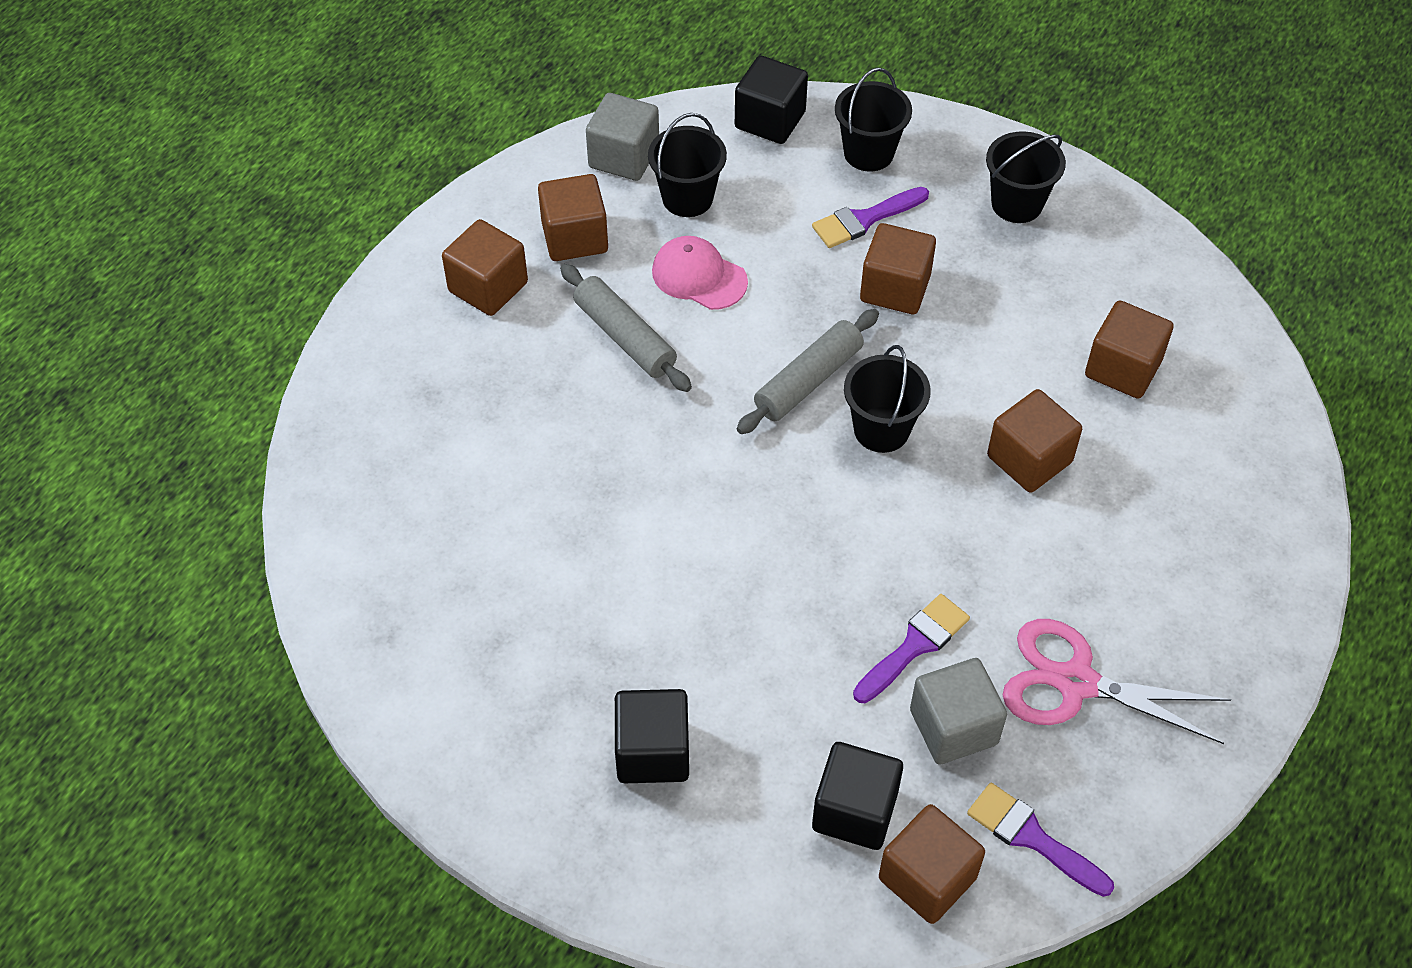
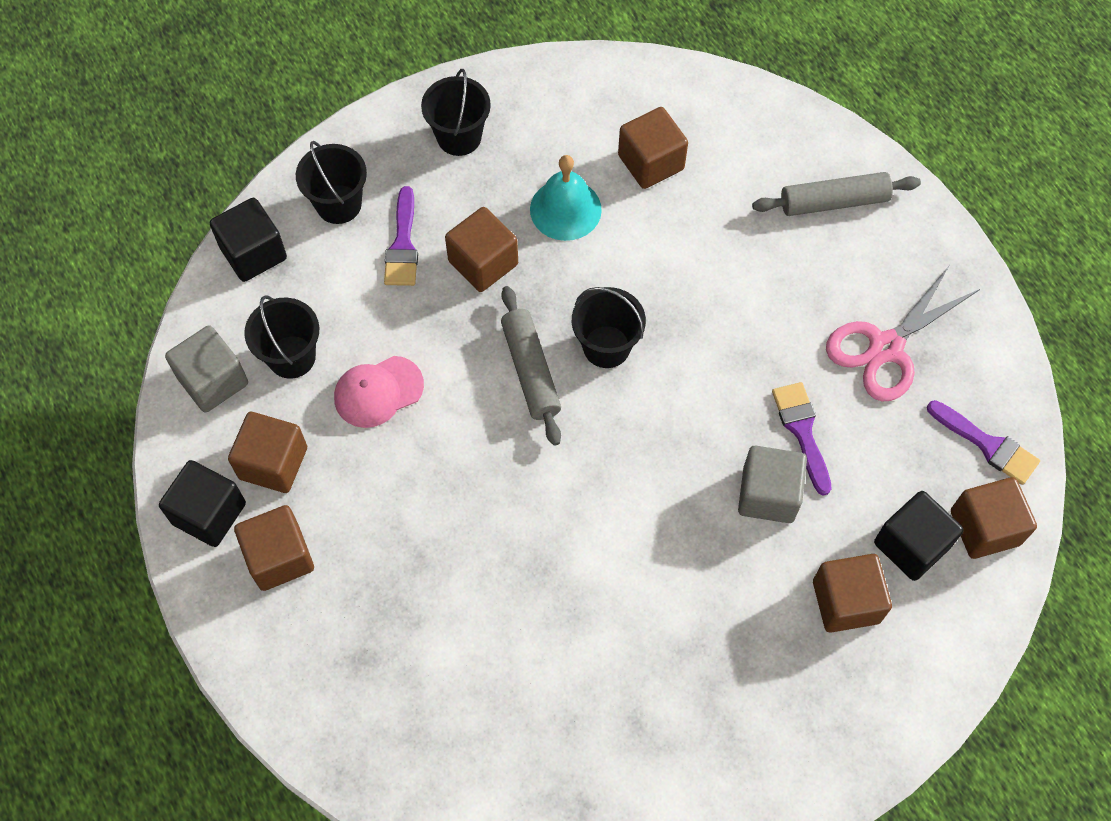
camera: 60 degrees left, 10 degrees up
(625, 337) = (402, 478): grey rolling pin -> grey rolling pin (833, 201)
(652, 752) = (794, 657): black cube -> black cube (209, 513)
(953, 727) = (879, 444): grey cube -> grey cube (768, 494)
(1008, 324) = (565, 209): none -> turquoise bell
(1029, 459) = (691, 267): brown cube -> brown cube (846, 601)
(1032, 838) = (987, 444): purple brush -> purple brush turned 120 degrees counterclockwise

